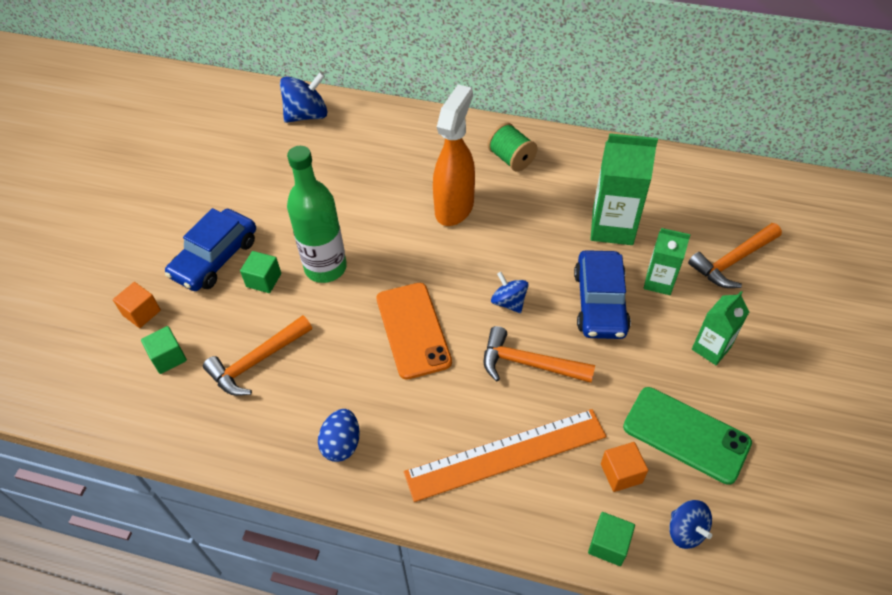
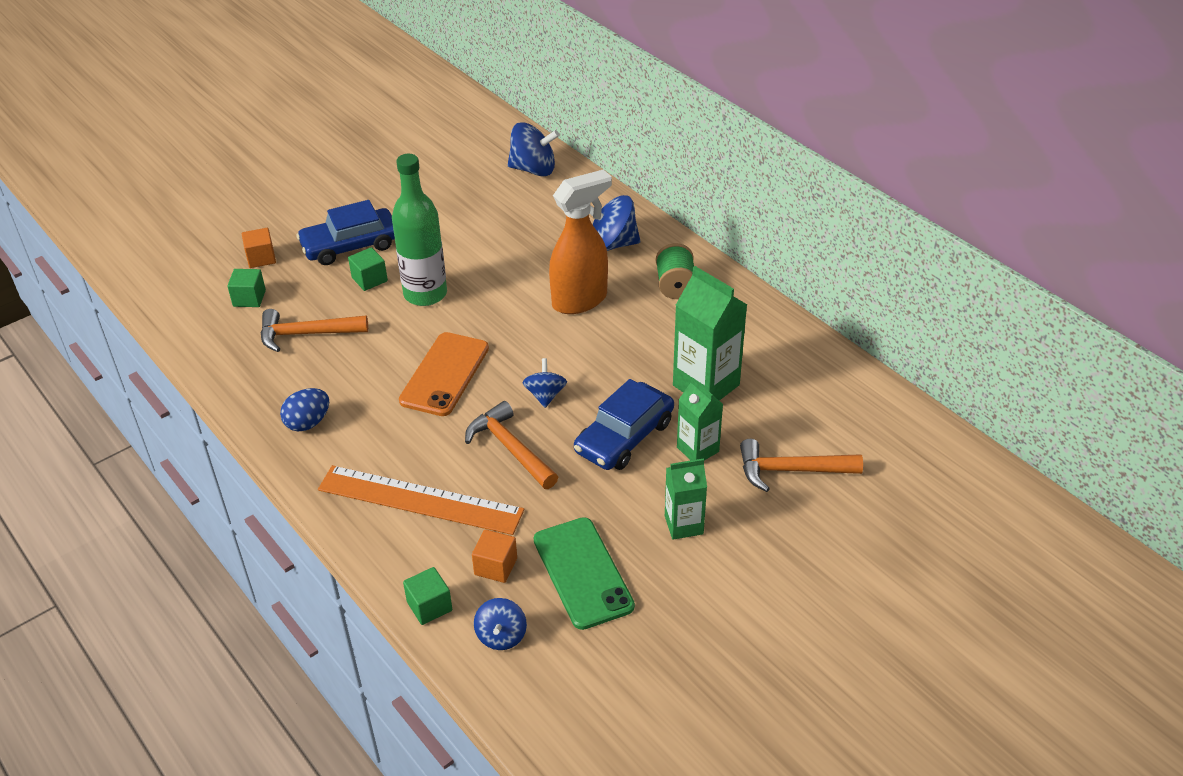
camera: 35 degrees right, 10 degrees down
(431, 149) = (612, 244): none -> blue spinning top

